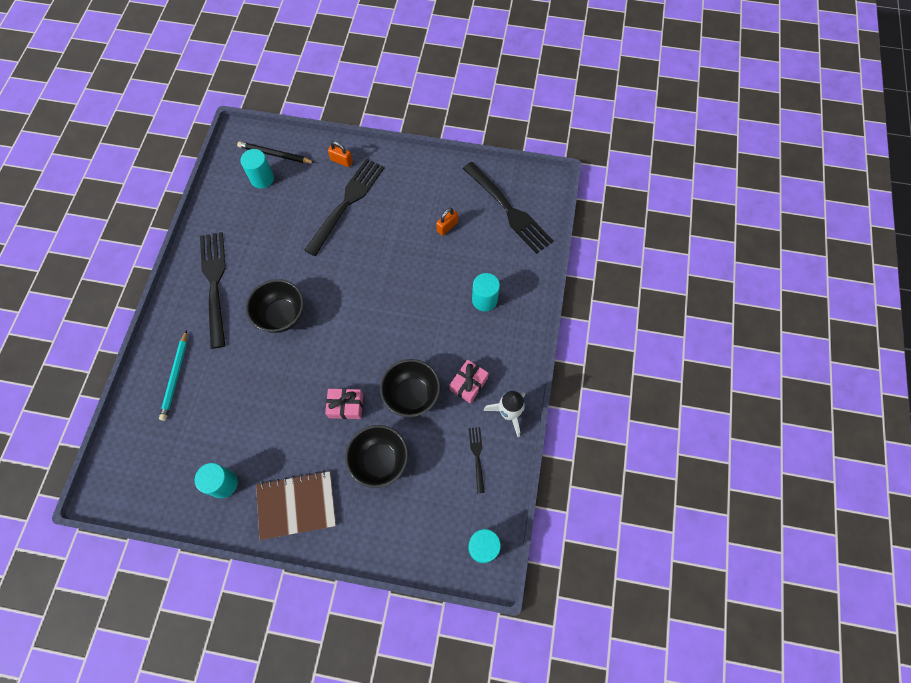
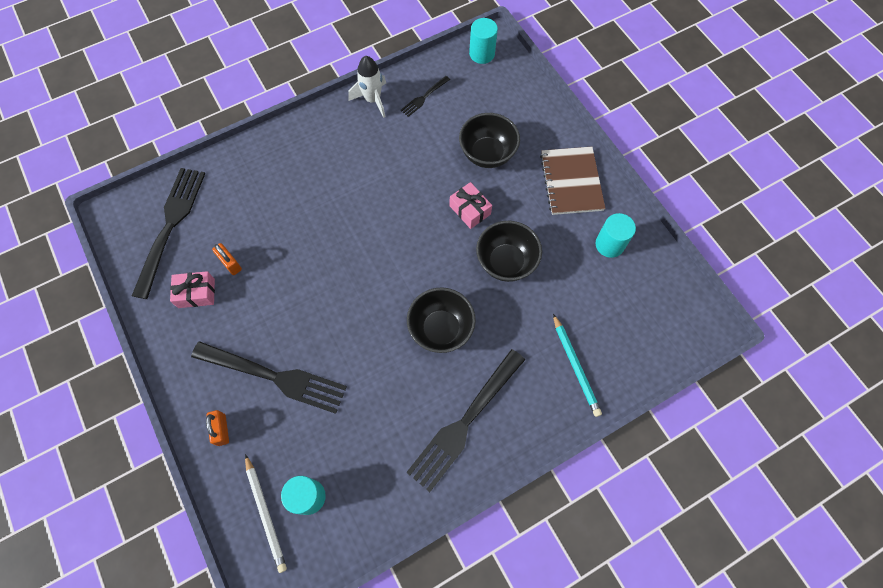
camera: 130 degrees left, 0 degrees up
(175, 377) = (575, 366): turquoise pencil -> turquoise pencil turned 105 degrees clockwise
(275, 154) = (265, 513): black pencil -> white pencil
(296, 505) = (571, 182): brown notebook -> brown notebook turned 45 degrees clockwise
(346, 204) = (273, 377): black fork -> black fork turned 150 degrees counterclockwise
(412, 395) = (417, 171): black bowl -> black bowl (506, 262)
(447, 227) = (230, 263): orange padlock -> orange padlock turned 45 degrees clockwise
(468, 384) = (372, 140): pink gift -> pink gift (196, 293)
(484, 300) = (285, 180): turquoise cylinder -> none

